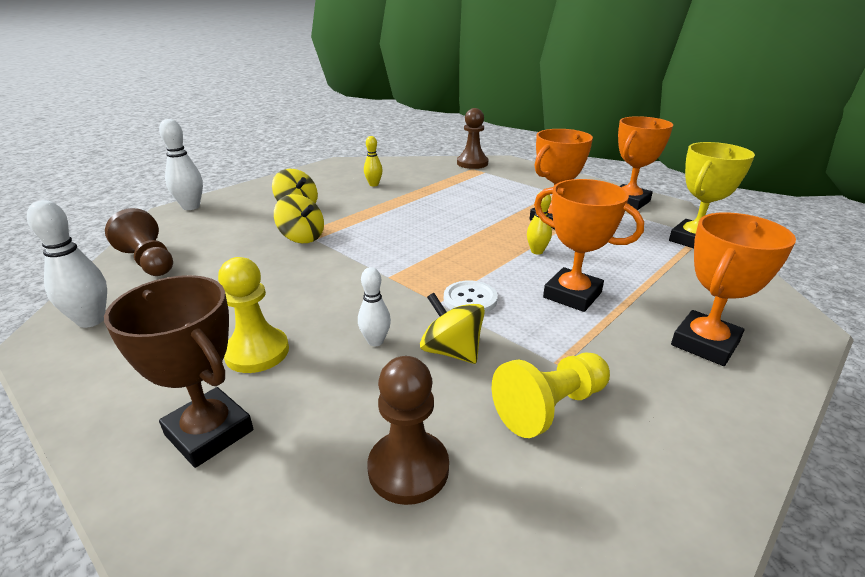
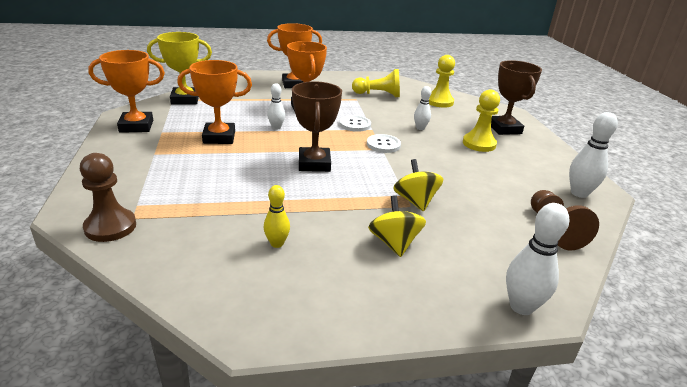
camera: 145 degrees left, 0 degrees up
(394, 283) = (383, 145): none -> white button
(408, 469) = (439, 102): brown pawn -> yellow pawn
(431, 232) = (314, 164): none -> brown trophy
(451, 351) = (391, 114): yellow spinning top -> none
(537, 251) = (276, 127): yellow bowling pin -> white bowling pin

